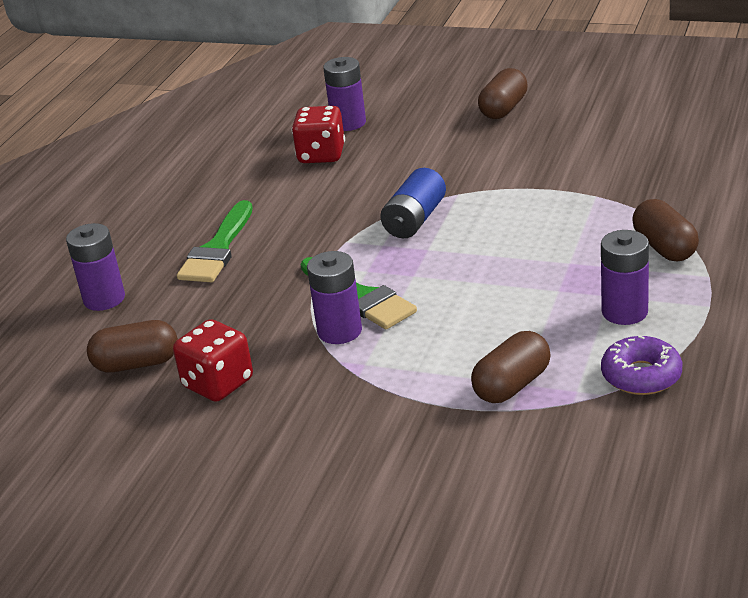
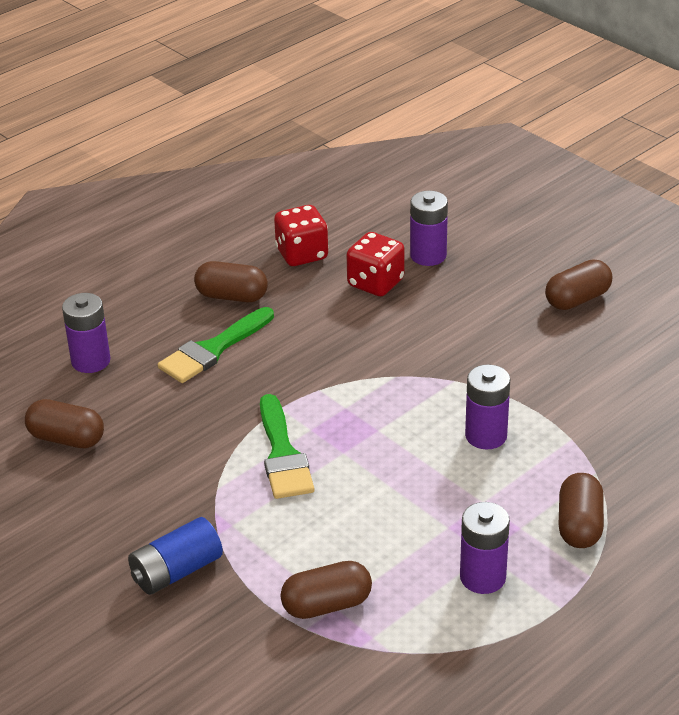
camera: 25 degrees right, 5 degrees up
(198, 207) = (232, 296): none -> brown capsule
(218, 384) = (109, 488): red dice -> red dice (302, 254)
(339, 331) = (239, 482): purple battery -> purple battery (486, 436)
(415, 220) = (394, 393): blue battery -> blue battery (176, 571)
(641, 376) = (437, 649): purple donut -> none

